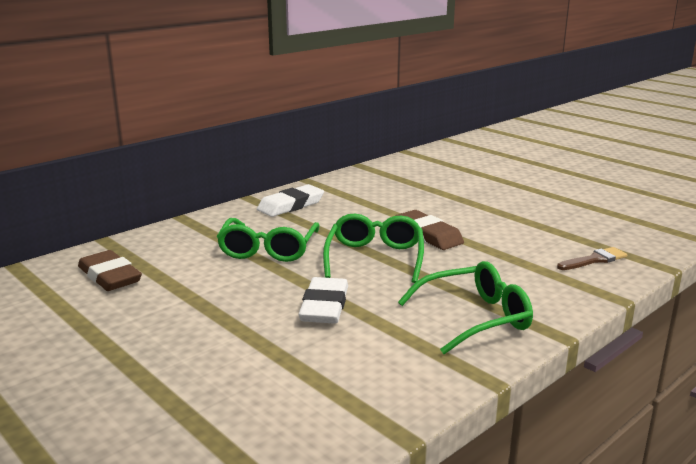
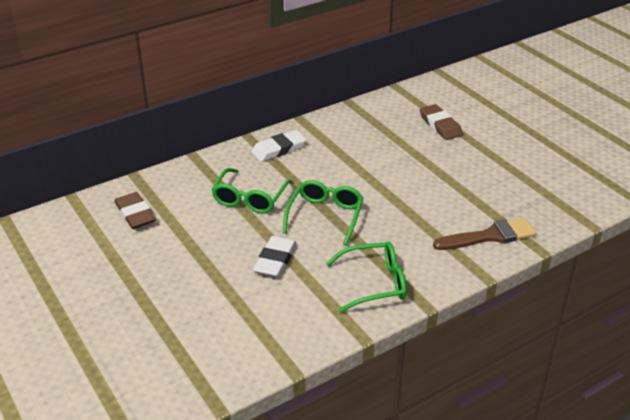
camera: 10 degrees right, 15 degrees up
(428, 235) = (374, 195): brown eraser -> brown eraser (440, 125)
(594, 260) = (489, 236): brown brush -> brown brush, size x1.72

